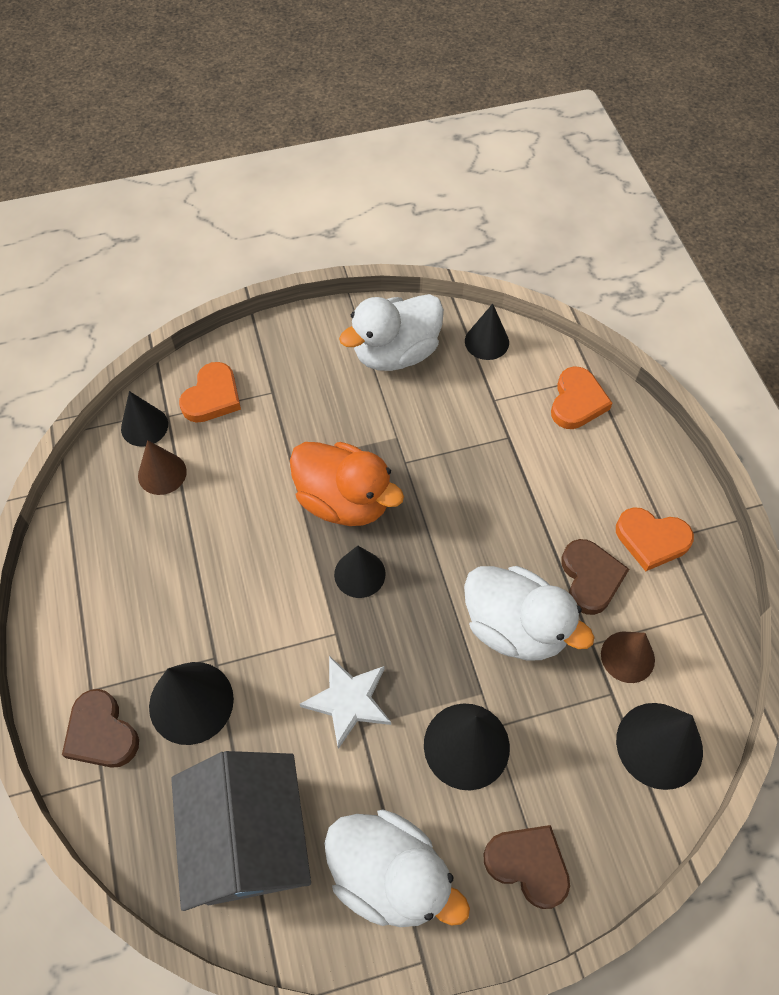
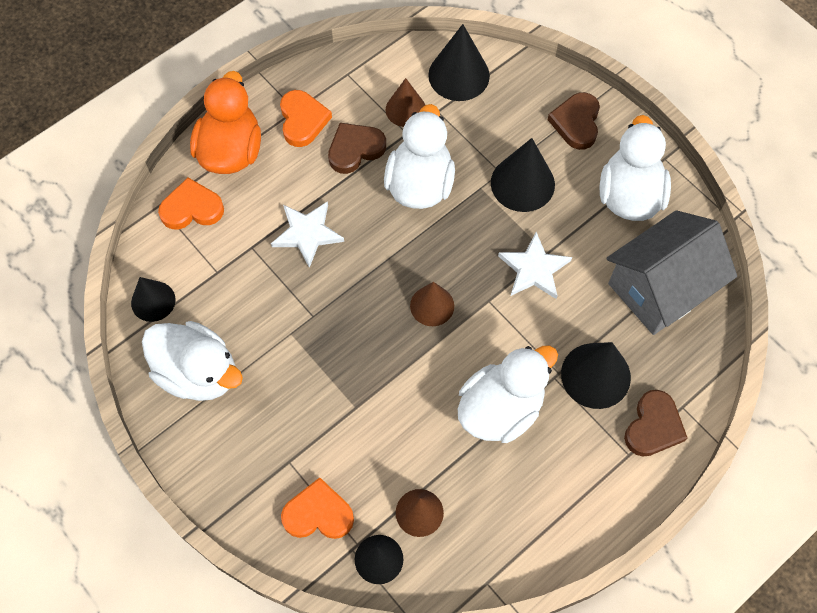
camera: 115 degrees left, 5 degrees up
(213, 588) = (500, 408): none -> white duck
(344, 501) = (373, 346): orange duck -> orange duck (231, 151)
(359, 574) = (432, 305): black cone -> brown cone
(501, 491) = (307, 234): none -> white star

